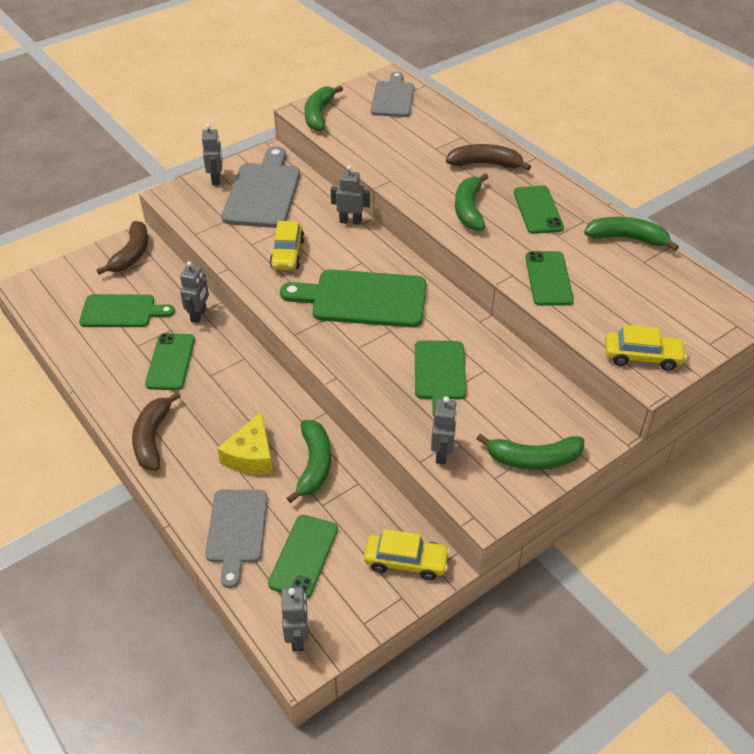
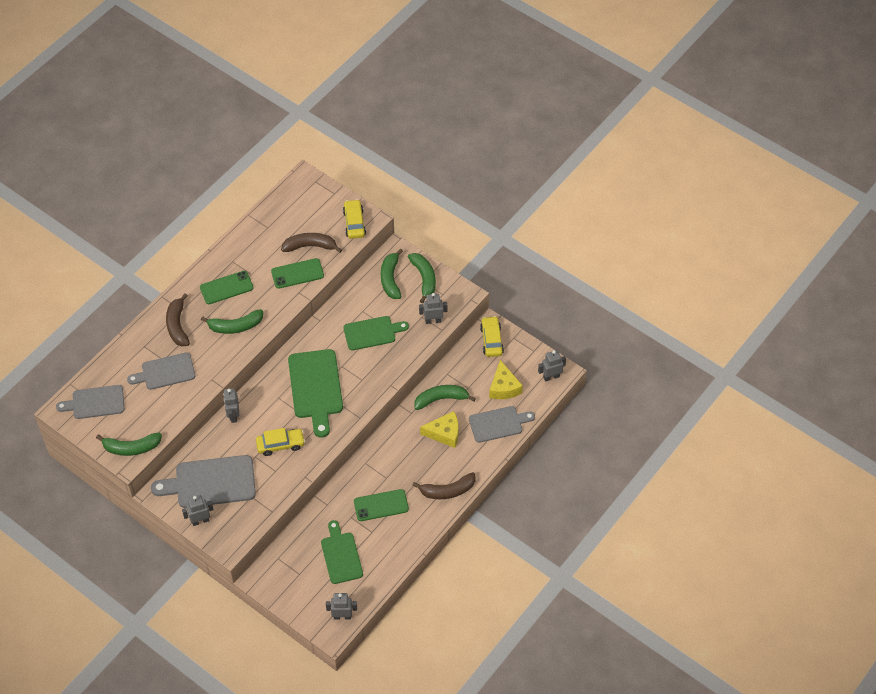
camera: 105 degrees left, 10 degrees up
(132, 254) = (277, 575): brown banana -> brown banana (310, 246)
(199, 315) = (331, 504): grey robot -> grey robot (342, 616)
(304, 556) = (504, 387): green phone -> yellow cheese
(416, 148) = (165, 372): none -> grey cutting board
(627, 238) = (245, 237): green banana -> green banana (390, 279)

